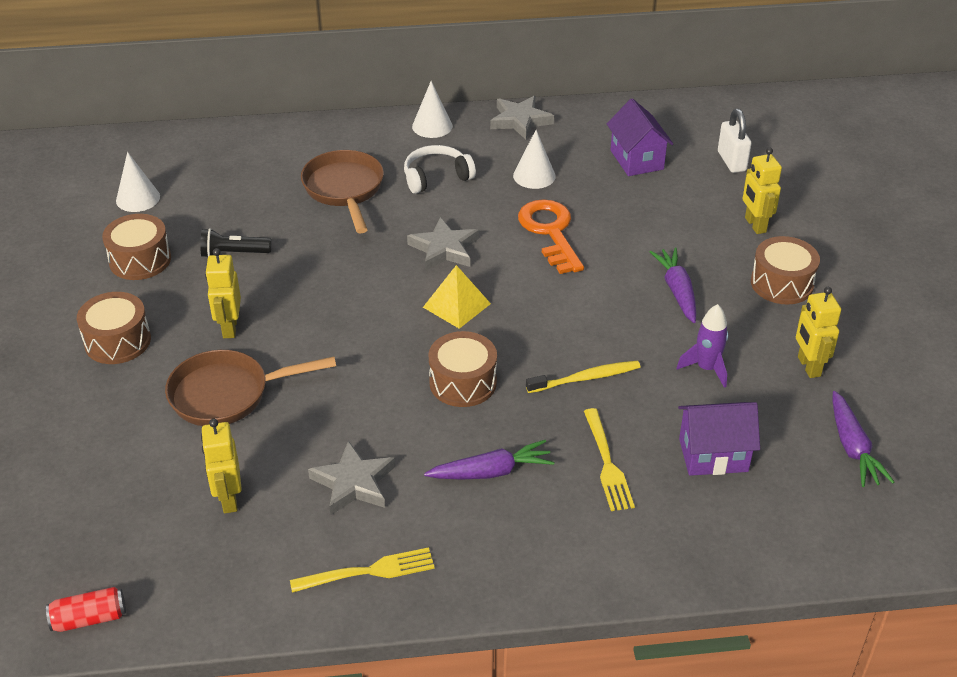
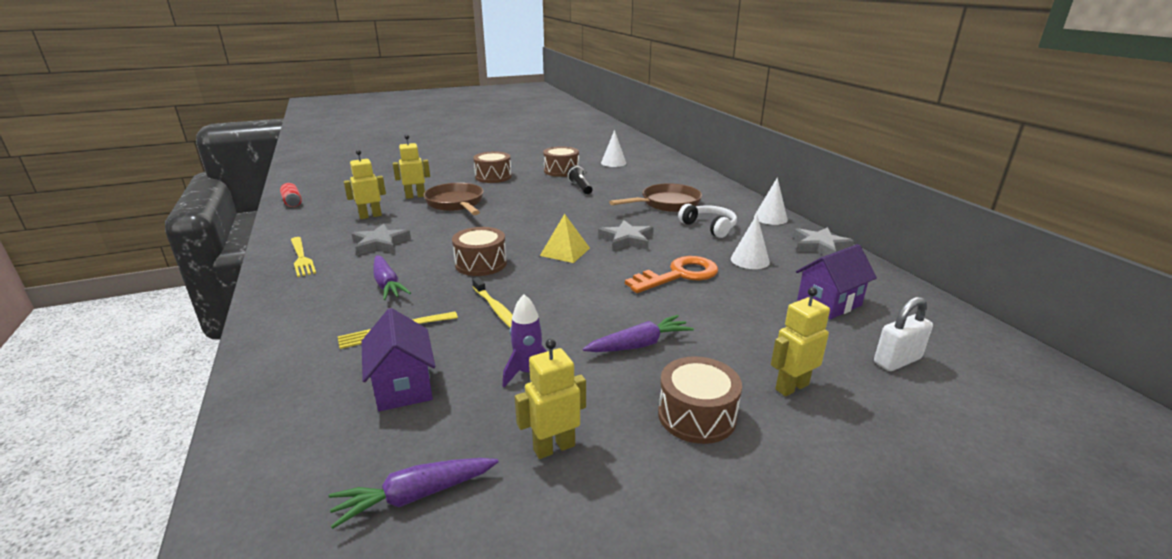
camera: 75 degrees right, 15 degrees down
(229, 328) = (513, 196): yellow robot -> yellow robot (415, 196)

